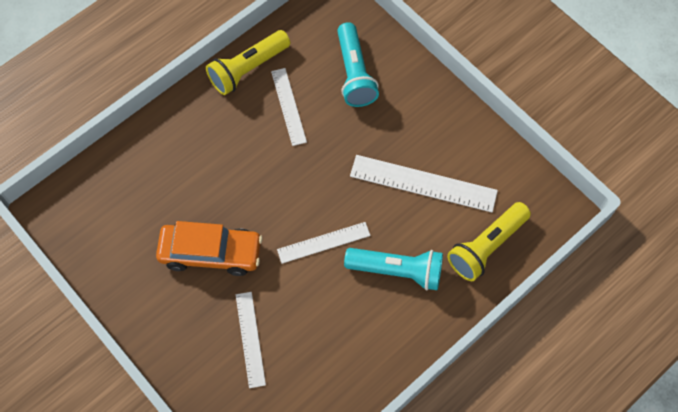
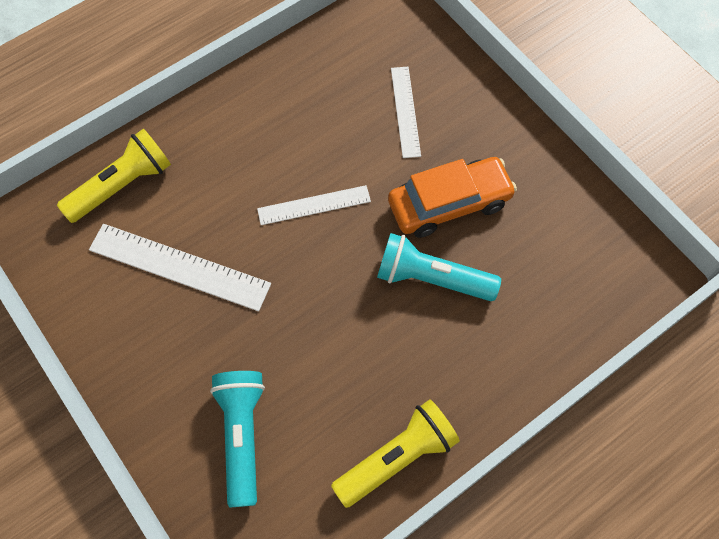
camera: 175 degrees left, 0 degrees up
(211, 253) = (449, 203): orange car -> orange car turned 150 degrees clockwise
(288, 106) = (342, 391): white ruler -> none
(397, 271) = (232, 167): turquoise flashlight -> turquoise flashlight (431, 278)

